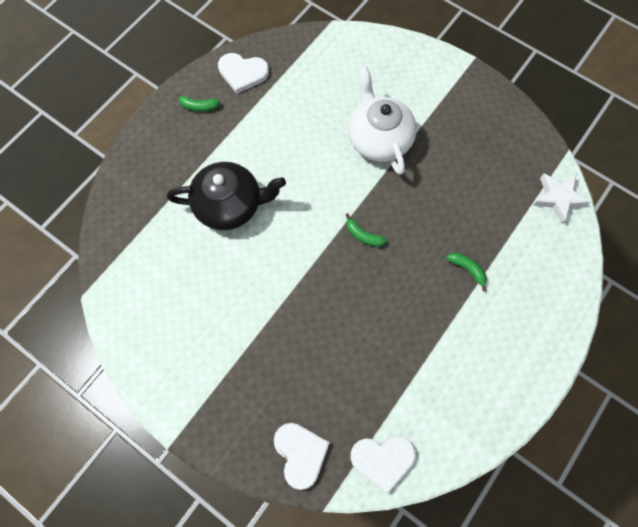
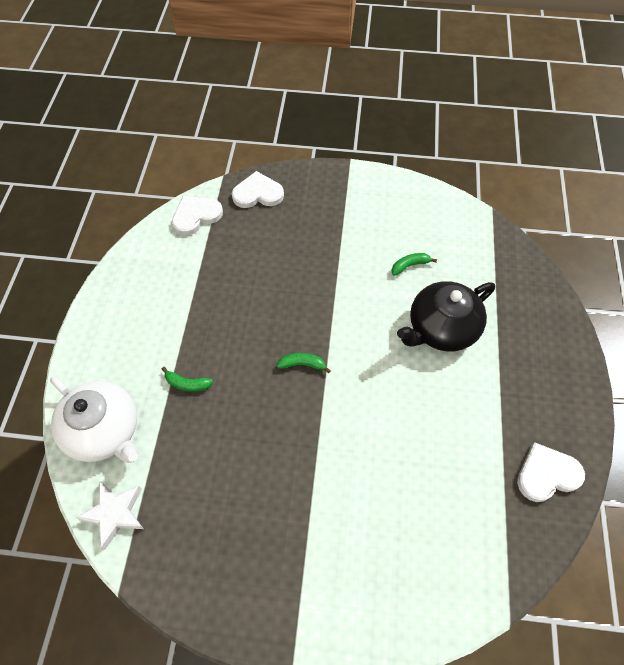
camera: 150 degrees right, 10 degrees down
(199, 106) = (554, 407): green banana -> green banana (410, 265)
(300, 454) = (258, 193): white heart -> white heart turned 135 degrees clockwise
(379, 138) = (347, 477): white teapot -> white teapot (104, 430)

